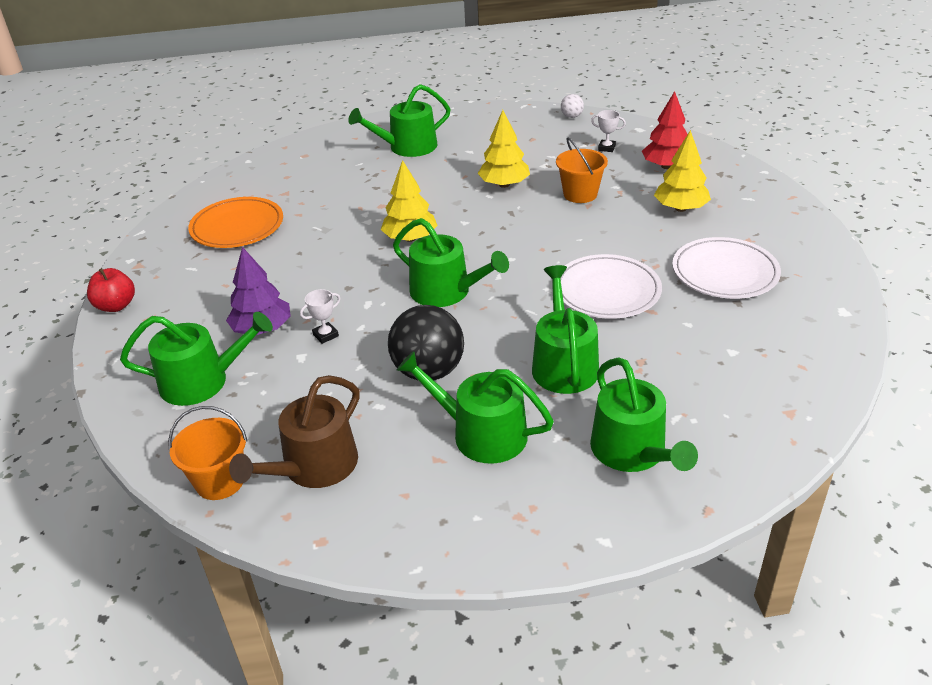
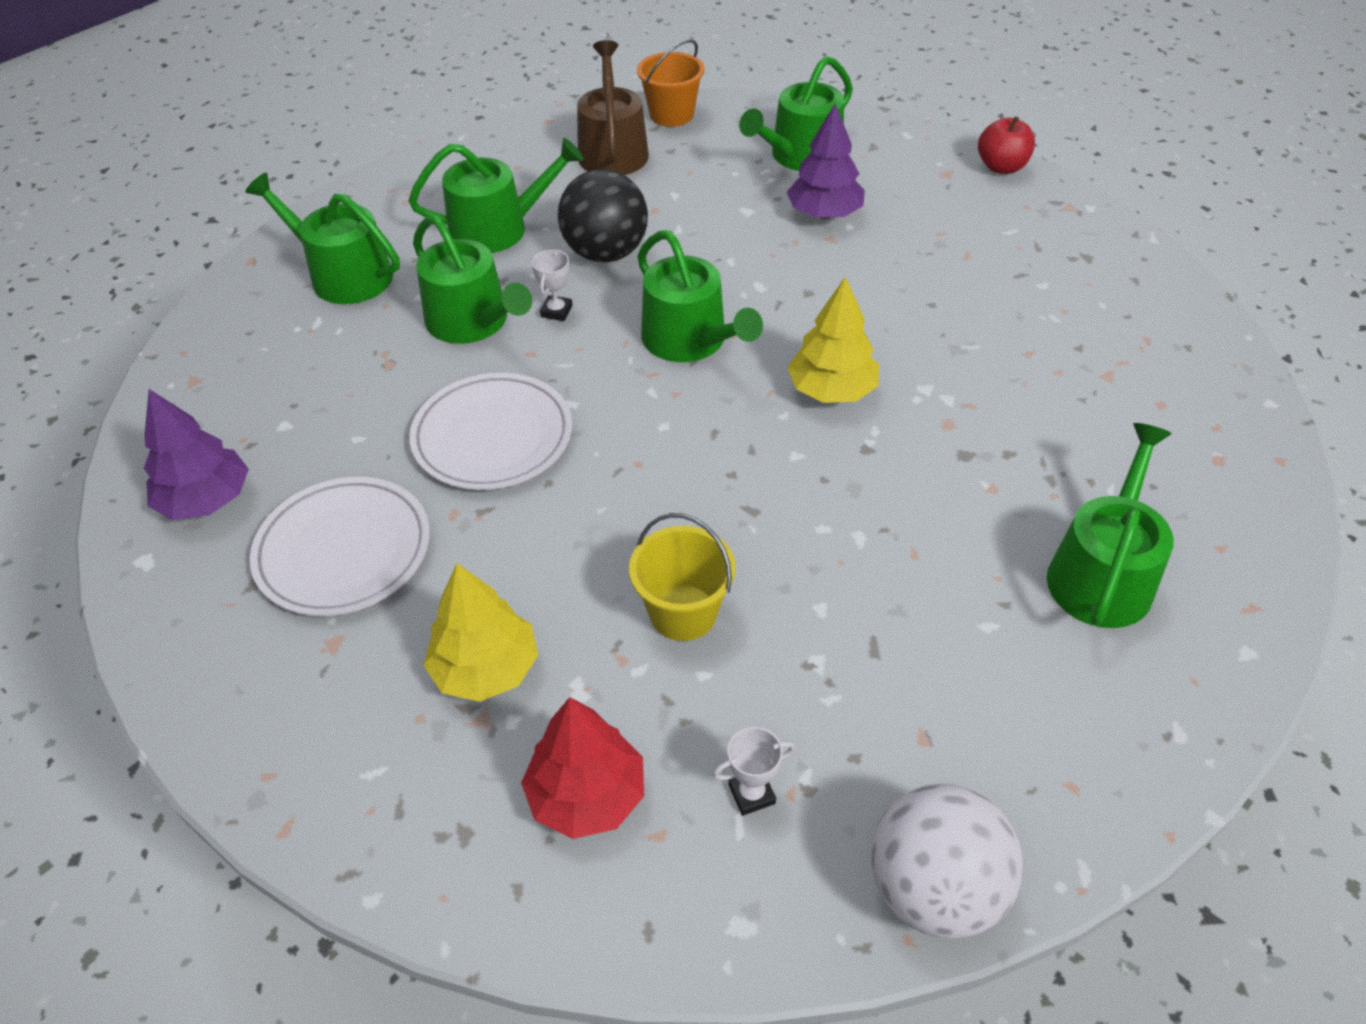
camera: 140 degrees right, 10 degrees up
(237, 227) = (1064, 298): orange plate -> none
(325, 335) = (753, 237): white trophy -> white trophy (556, 311)
(446, 291) = (690, 340): green watering can -> green watering can turned 120 degrees counterclockwise
(504, 184) = (828, 567): yellow tree -> none
(571, 116) = (934, 888): white ball -> white ball, size x2.21
(580, 194) = (683, 612): orange bucket -> yellow bucket
(798, 328) = (206, 500): none -> purple tree

